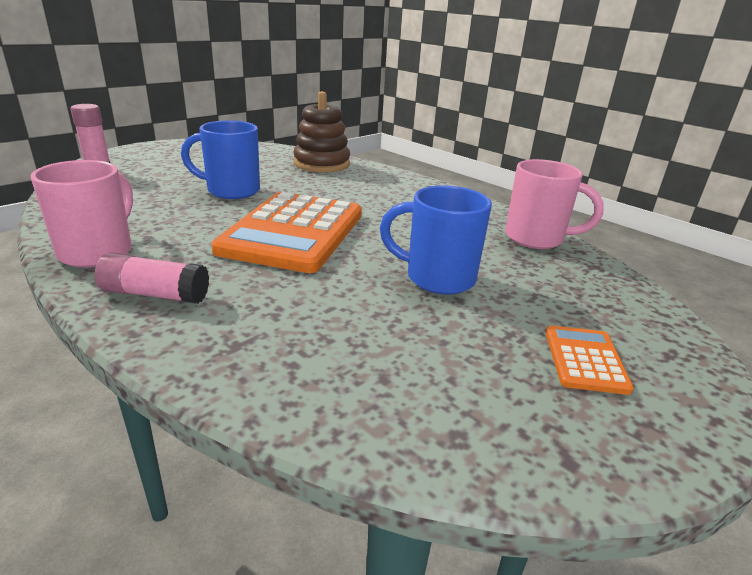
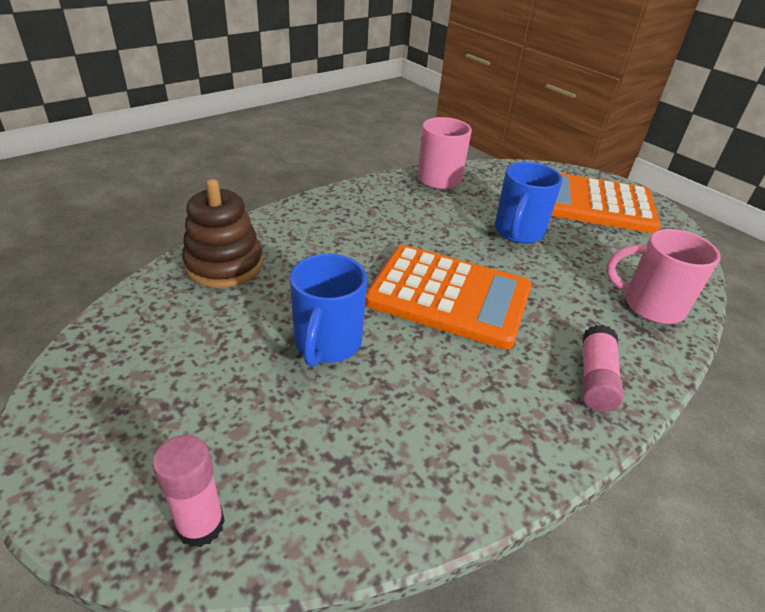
camera: 85 degrees left, 10 degrees up
(98, 251) = (527, 439): pink mug -> pink mug (650, 306)
(585, 360) = (594, 204): orange calculator -> orange calculator, size x2.26

